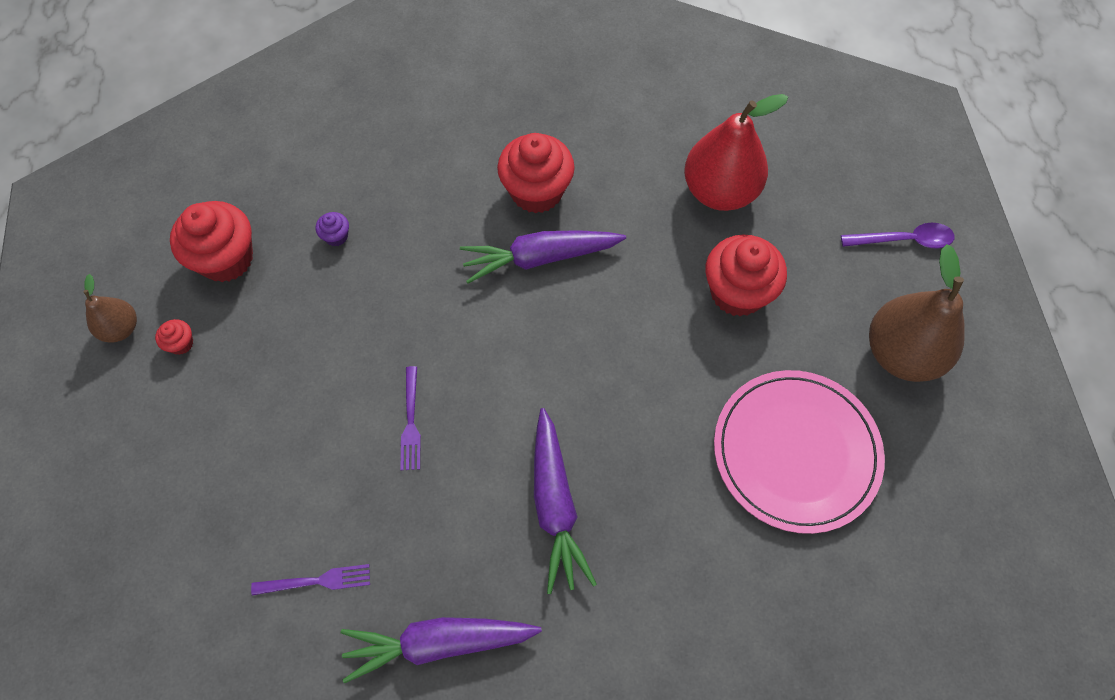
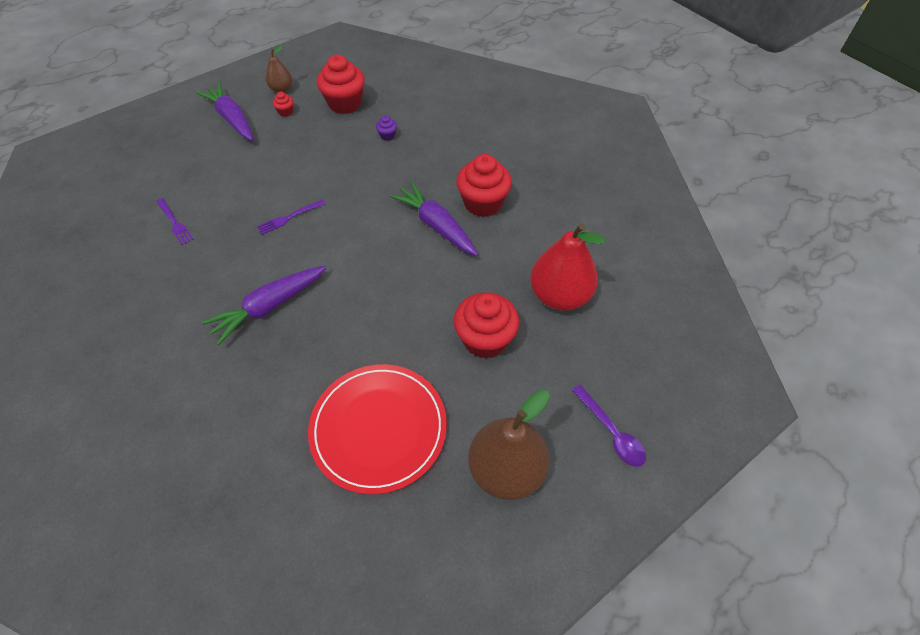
camera: 60 degrees right, 10 degrees down
(439, 643) = (158, 291): purple carrot -> purple carrot (232, 119)
(796, 452) = (378, 428): pink plate -> red plate

